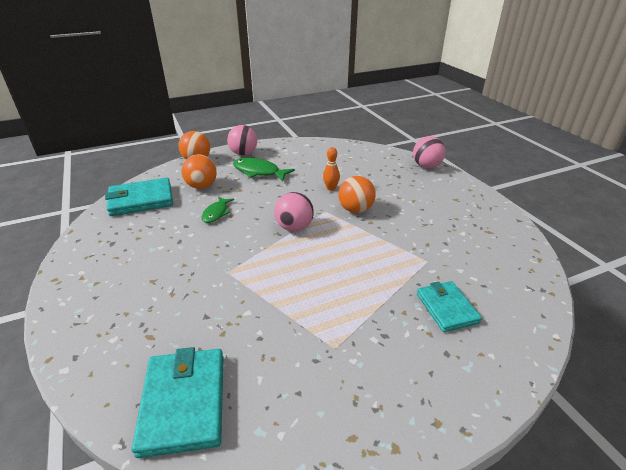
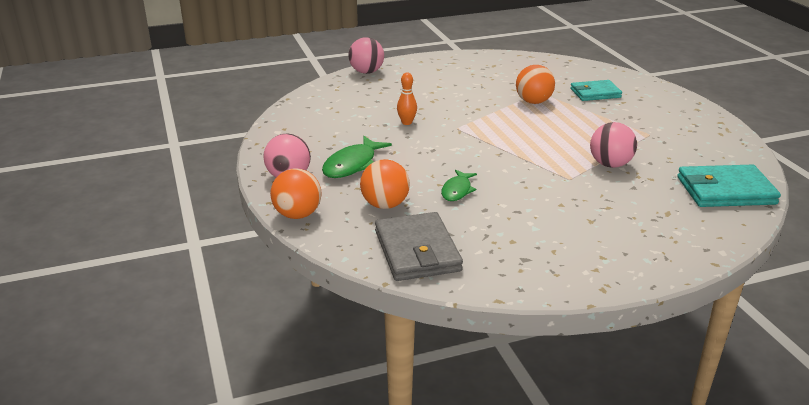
camera: 85 degrees left, 5 degrees down
(141, 200) = (417, 251): turquoise wallet -> grey wallet
(216, 213) = (457, 190): green fish -> green fish turned 90 degrees clockwise
(294, 227) = (488, 145): pink ball -> pink ball (610, 164)
(355, 210) = (454, 113): orange ball -> orange ball (533, 102)

